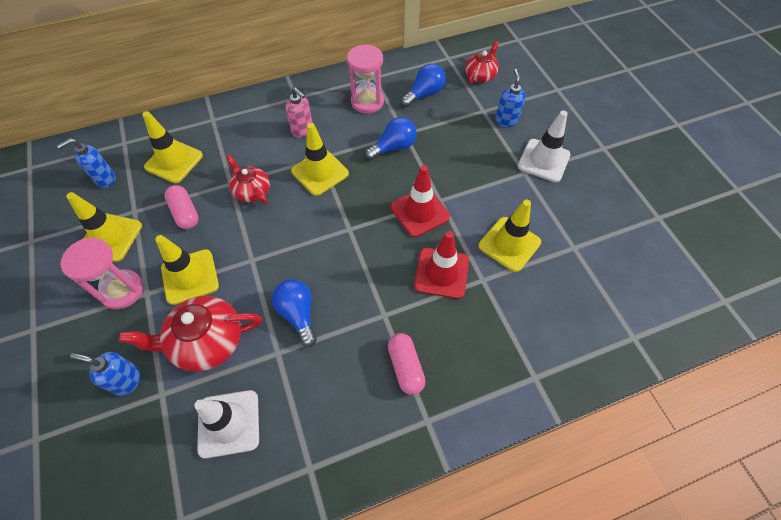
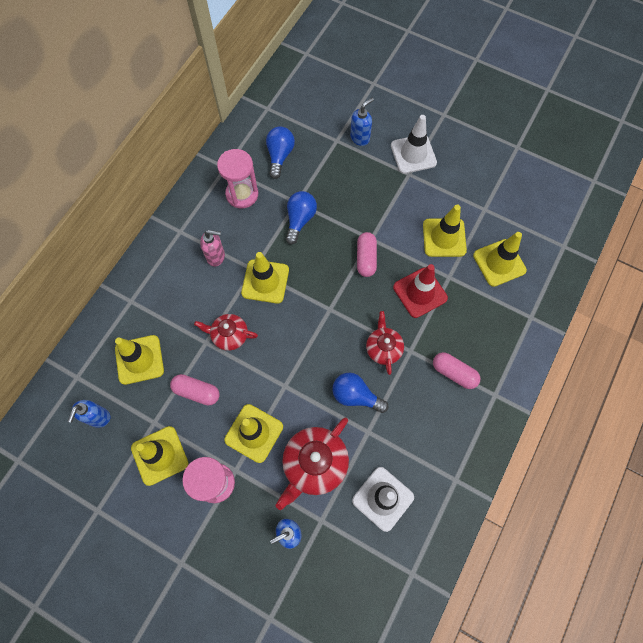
camera: 40 degrees left, 10 degrees up
(420, 212) = (366, 258): red traffic cone -> pink capsule
(480, 75) = (307, 109): red teapot -> red teapot (383, 348)
(506, 120) = (360, 138): blue soap dispenser -> blue soap dispenser turned 90 degrees clockwise
(546, 303) = (499, 263): none -> yellow traffic cone

